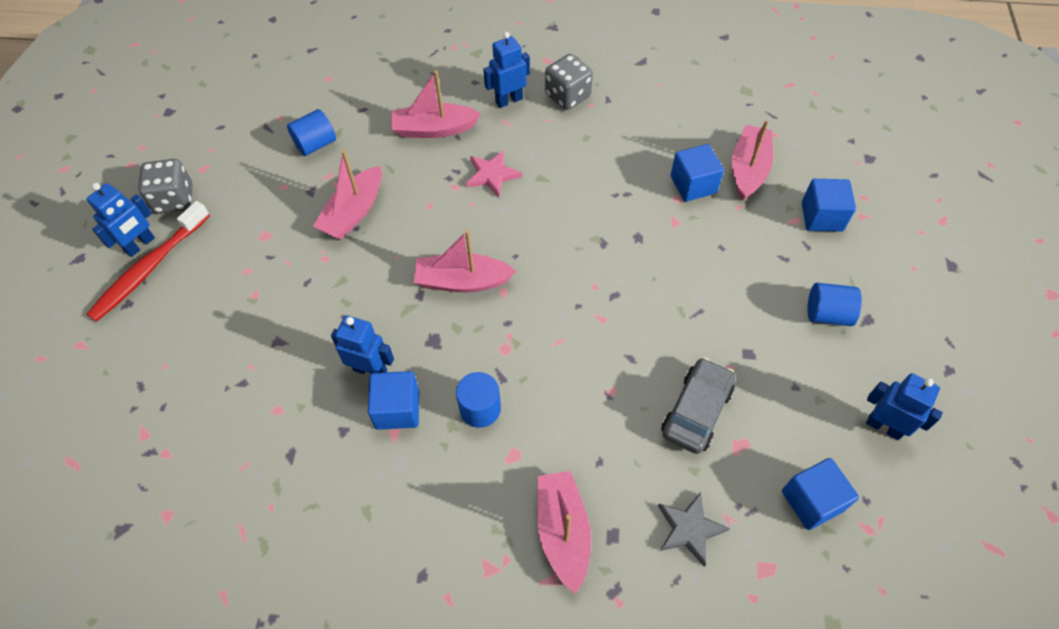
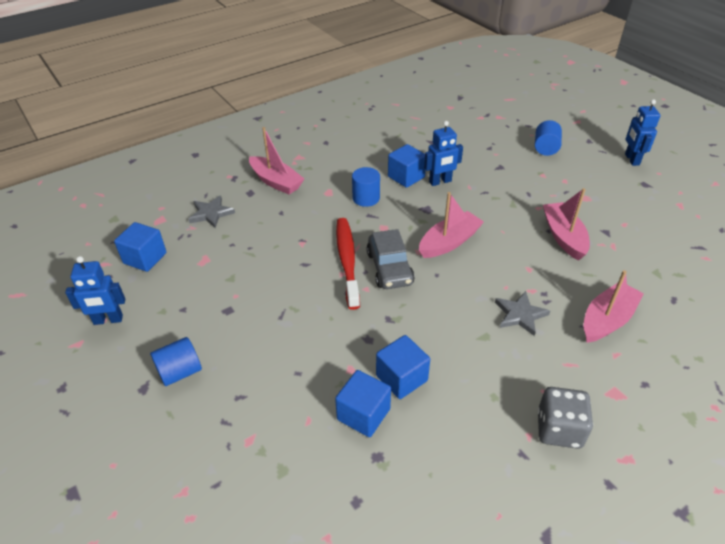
camera: 140 degrees right, 15 degrees down
(150, 268) = (608, 155): red toothbrush -> red toothbrush (347, 261)
(174, 199) = (660, 184): grey dice -> none
(315, 144) = (654, 257): blue cylinder -> blue cylinder (545, 148)
(492, 175) = (520, 315): pink star -> grey star
(508, 100) = (596, 386): blue robot -> none
(696, 411) = (242, 261): grey car -> grey car (389, 268)
(748, 169) = (325, 468): pink boat -> none
(822, 217) = (224, 462): blue cube -> blue cube (401, 378)

